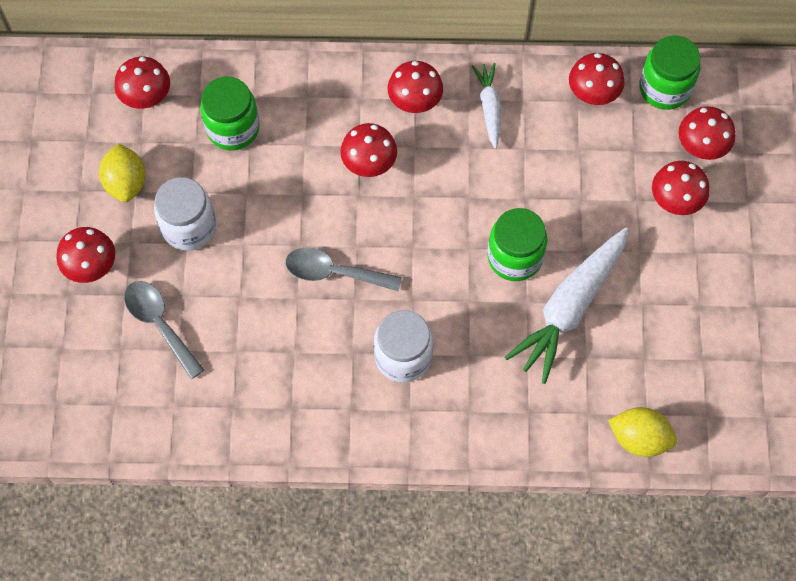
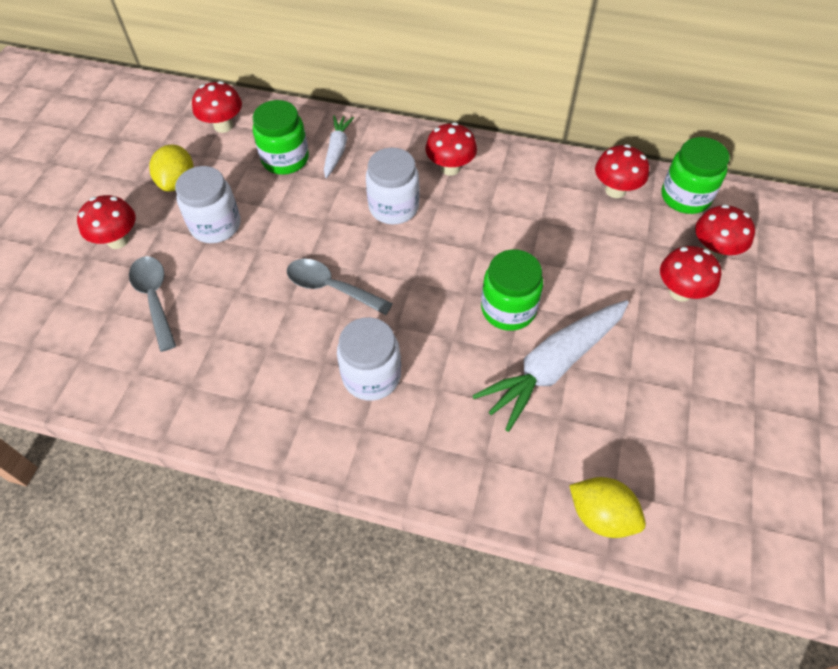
camera: 15 degrees right, 10 degrees down
(369, 164) = (394, 207): red mushroom -> white jar
(489, 108) = (516, 183): white carrot -> white carrot (337, 150)

